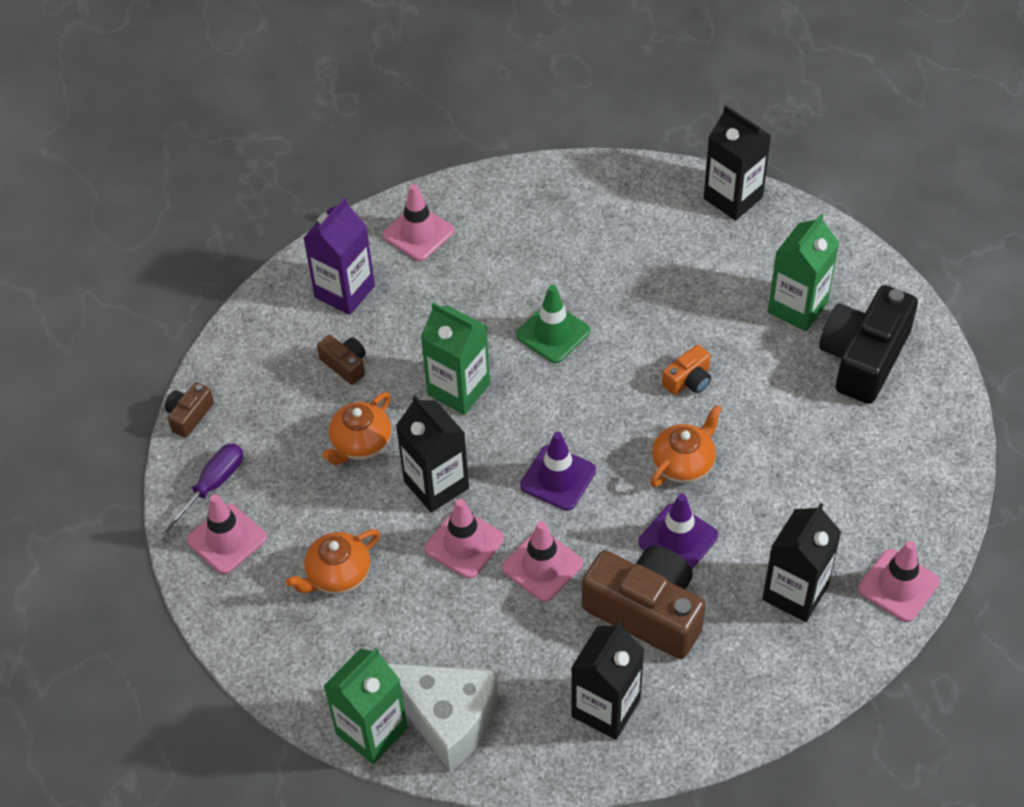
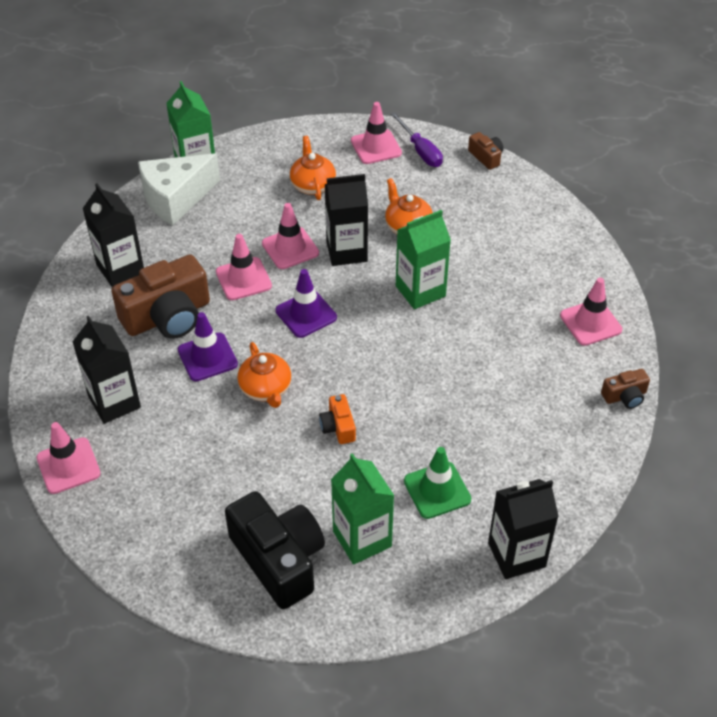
camera: 115 degrees right, 5 degrees down
(344, 291) = (553, 262): purple carton -> none
(345, 365) = (482, 241): brown camera -> brown camera (625, 396)
(553, 333) = (438, 363): green traffic cone -> green traffic cone (437, 490)

